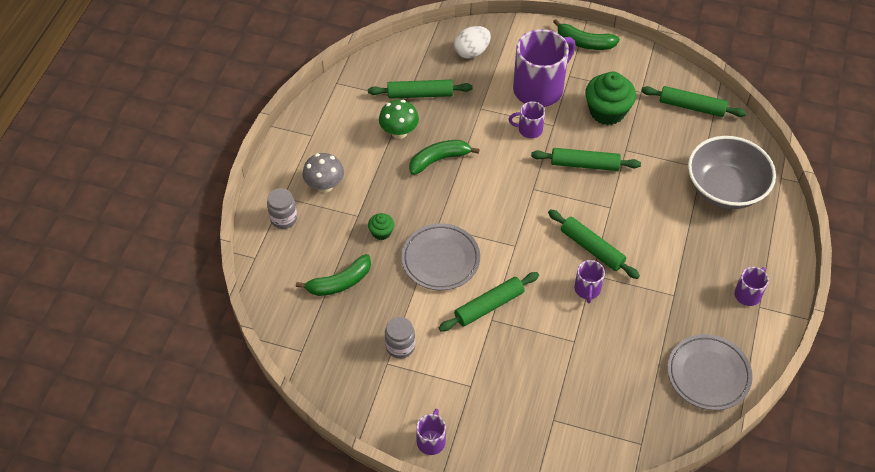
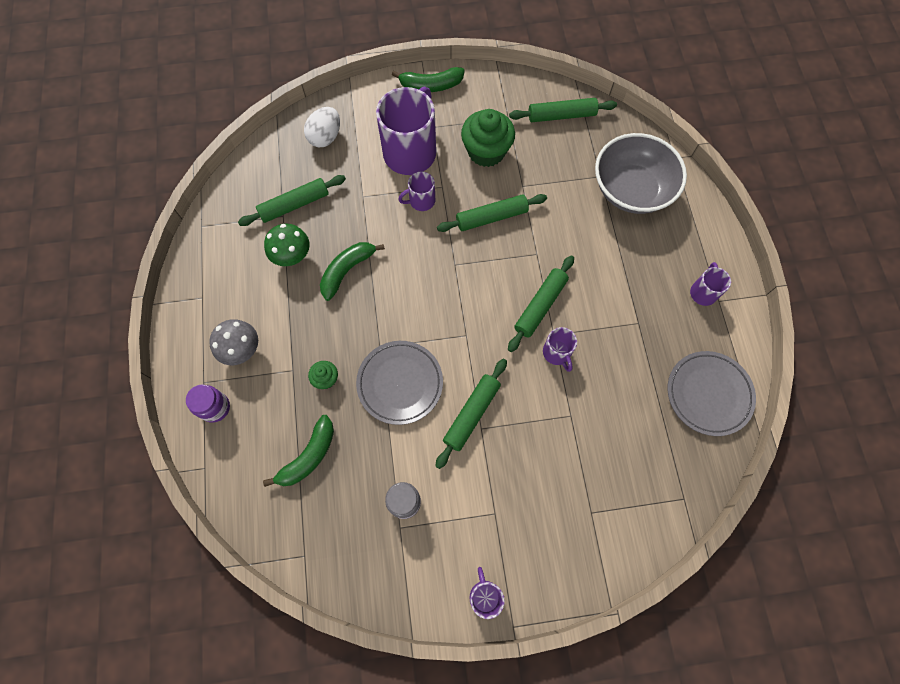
camera: 25 degrees left, 15 degrees up
(283, 218) = (215, 407): grey jar -> purple jar
(592, 248) = (540, 306): green rolling pin -> green rolling pin turned 75 degrees counterclockwise

